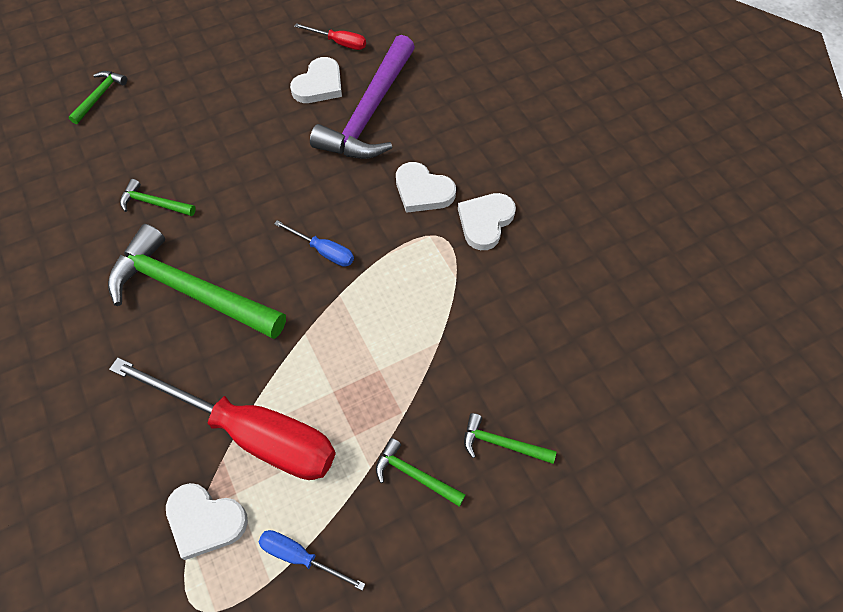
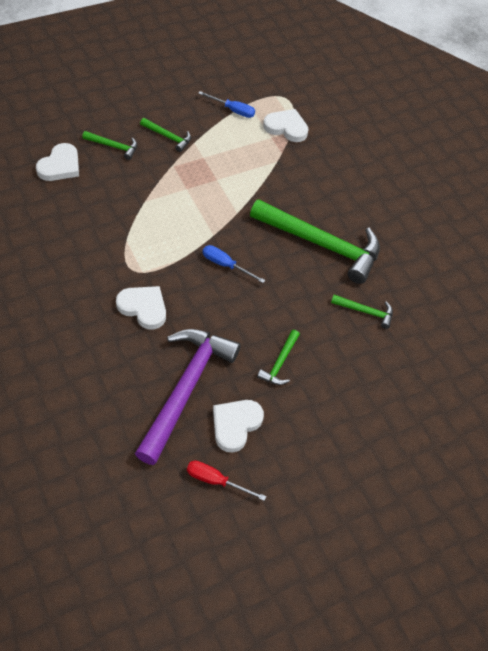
camera: 175 degrees right, 5 degrees down
(100, 96) = (448, 423): green hammer -> green hammer (280, 363)
(251, 433) = (266, 162): red screwdriver -> none
(485, 222) = (95, 279): white heart -> white heart (60, 166)

